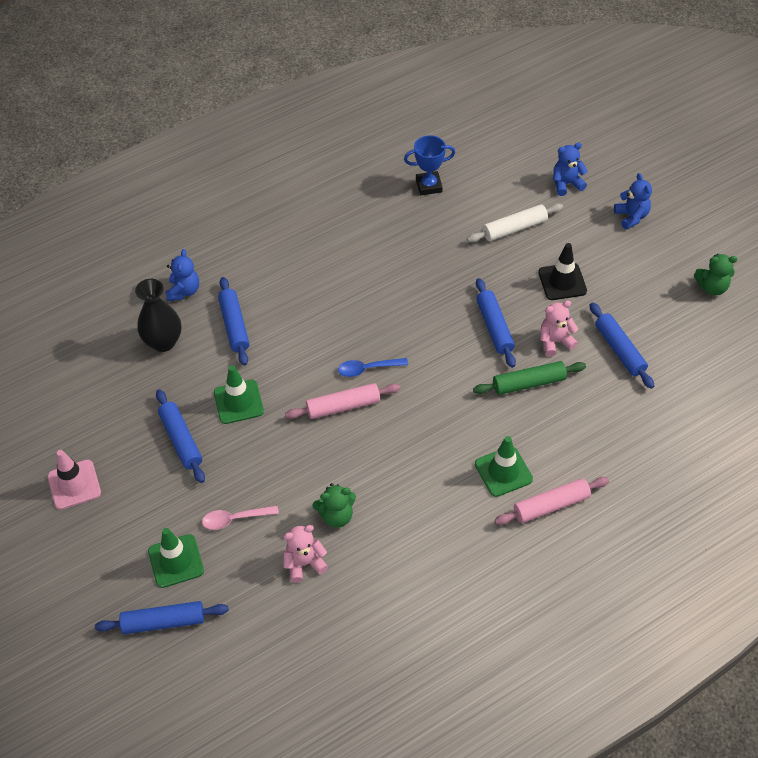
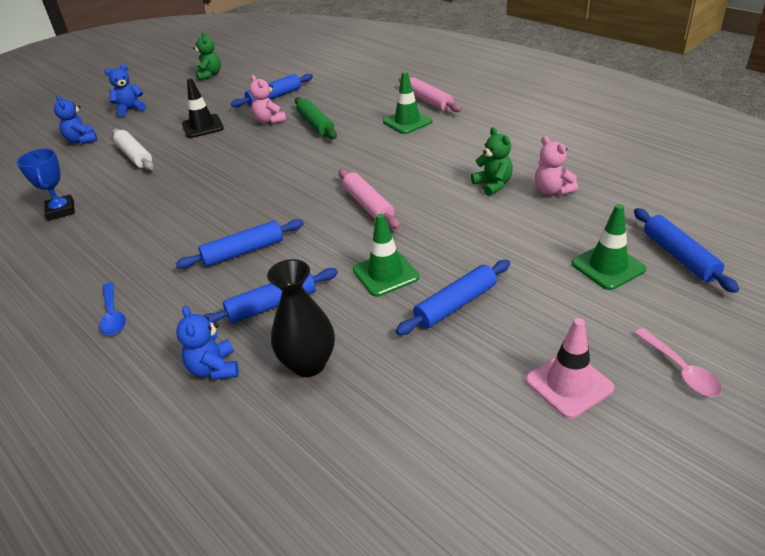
camera: 100 degrees left, 15 degrees down
(184, 291) = (214, 369): blue teddy bear -> blue teddy bear turned 105 degrees counterclockwise
(235, 519) = (533, 240): pink spoon -> pink spoon (680, 370)
(367, 369) = (318, 201): blue spoon -> blue spoon (113, 315)
(494, 327) = (257, 147): blue rolling pin -> blue rolling pin (243, 252)

